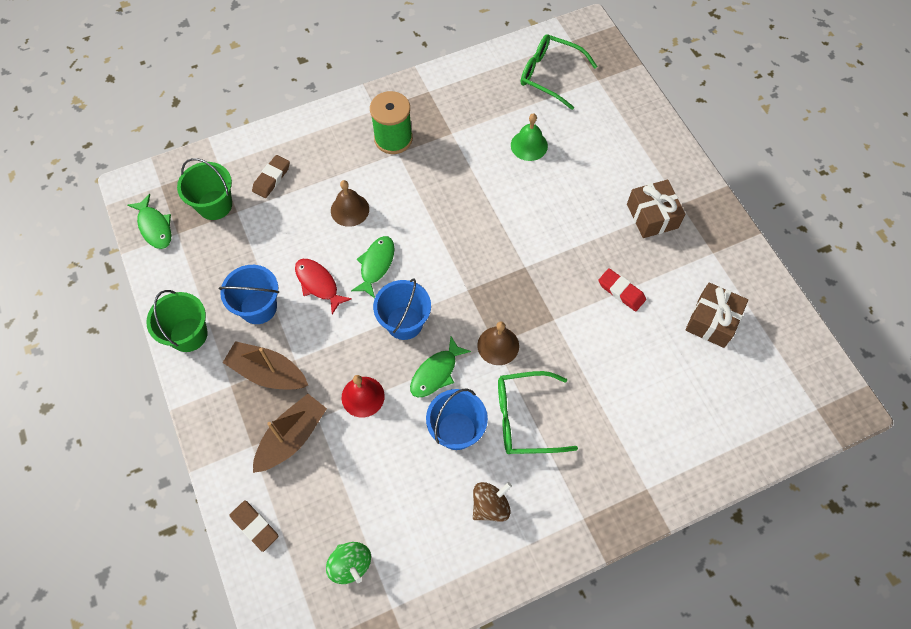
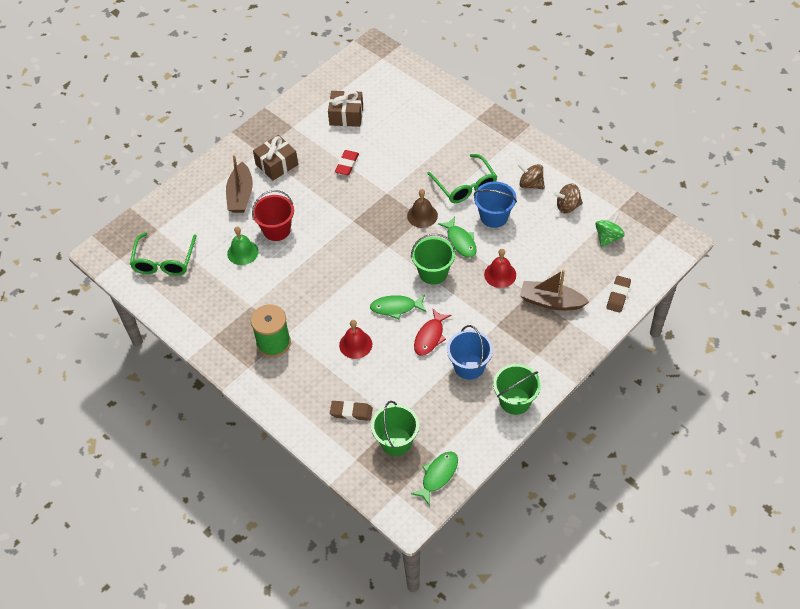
camera: 110 degrees left, 10 degrees down
(268, 373) = (515, 336): brown boat -> brown boat (241, 195)
(350, 209) = (355, 344): brown bell -> red bell
(404, 322) = (433, 273): blue bucket -> green bucket
(429, 537) = (567, 206): none -> brown spinning top
(436, 373) = (460, 241): green fish -> green fish turned 45 degrees clockwise
(547, 186) = (276, 230): none -> red bucket

